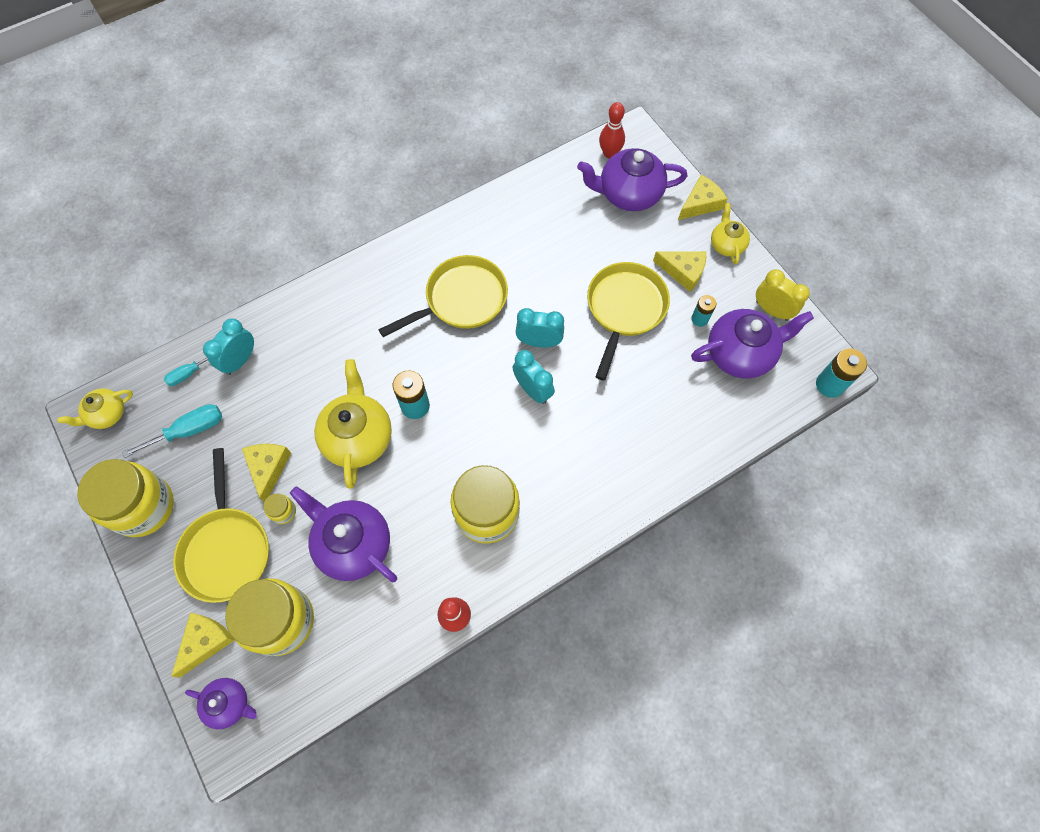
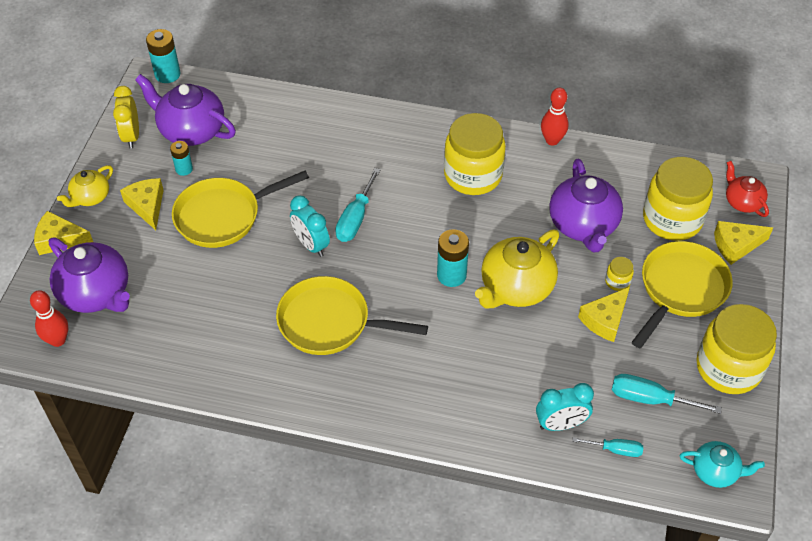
camera: 135 degrees left, 15 degrees down
(107, 414) = (715, 471): yellow teapot -> turquoise teapot
(229, 703) = (742, 202): purple teapot -> red teapot
(533, 390) = (355, 218): turquoise clock -> turquoise screwdriver

